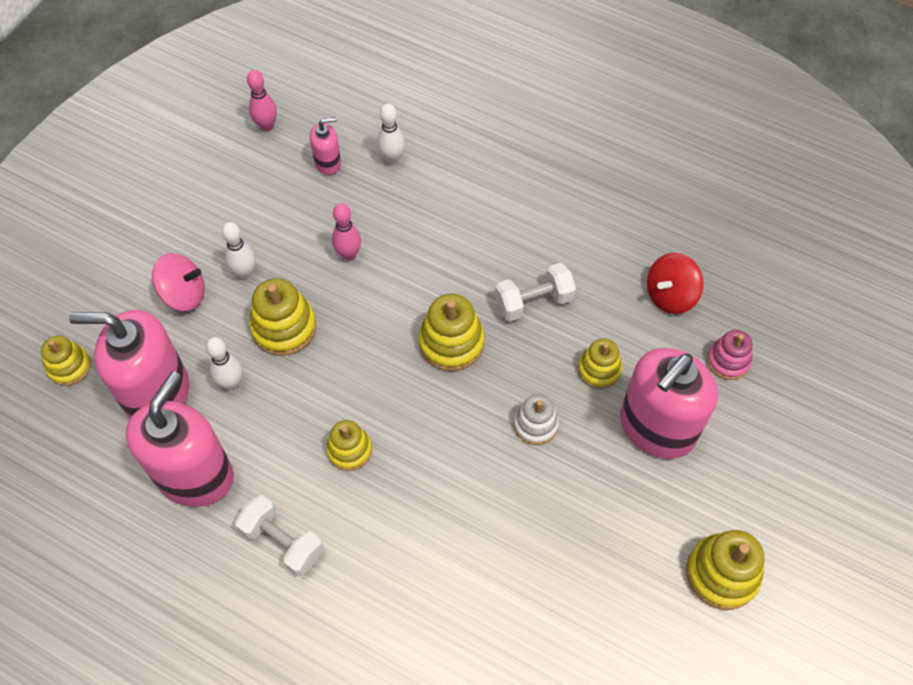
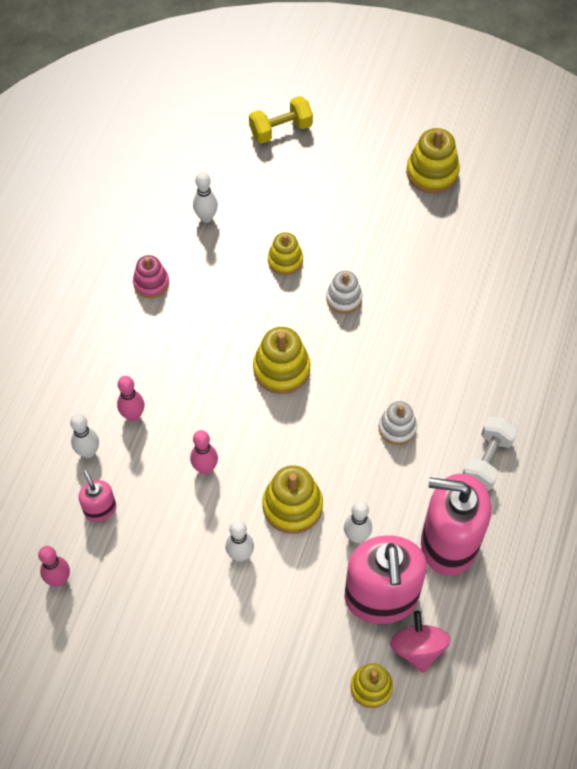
camera: 100 degrees left, 0 degrees up
(184, 294) = (273, 604): pink spinning top -> pink spinning top (418, 648)
(349, 450) = (397, 428): yellow stacking toy -> white stacking toy
(424, 199) = (133, 415): none -> pink bowling pin
(533, 302) = (230, 313): white dumbbell -> none
(656, 427) = (328, 218): pink soap dispenser -> none
(670, 295) = (206, 217): red spinning top -> white bowling pin
(728, 361) = (260, 176): pink stacking toy -> pink stacking toy (151, 283)
(803, 396) = (280, 129): none -> yellow dumbbell

